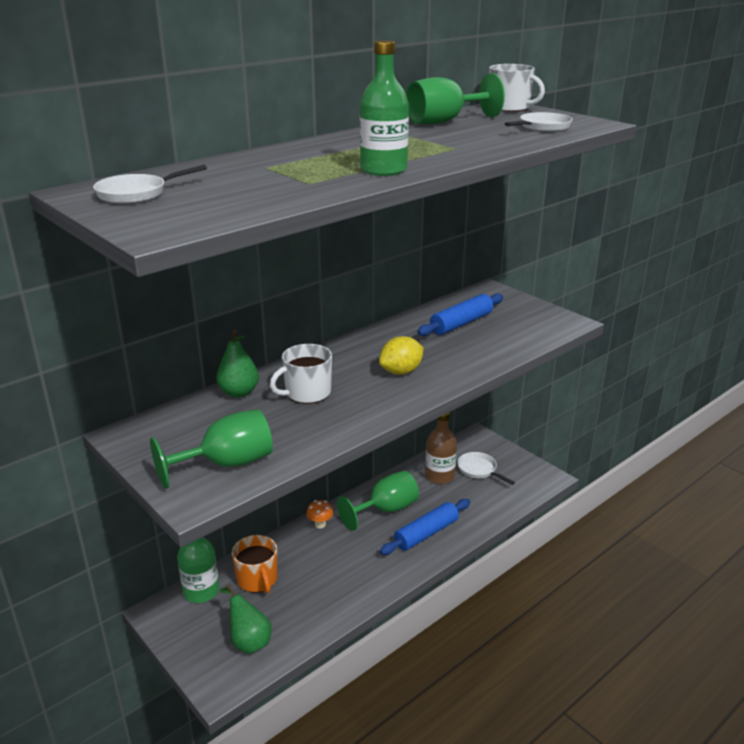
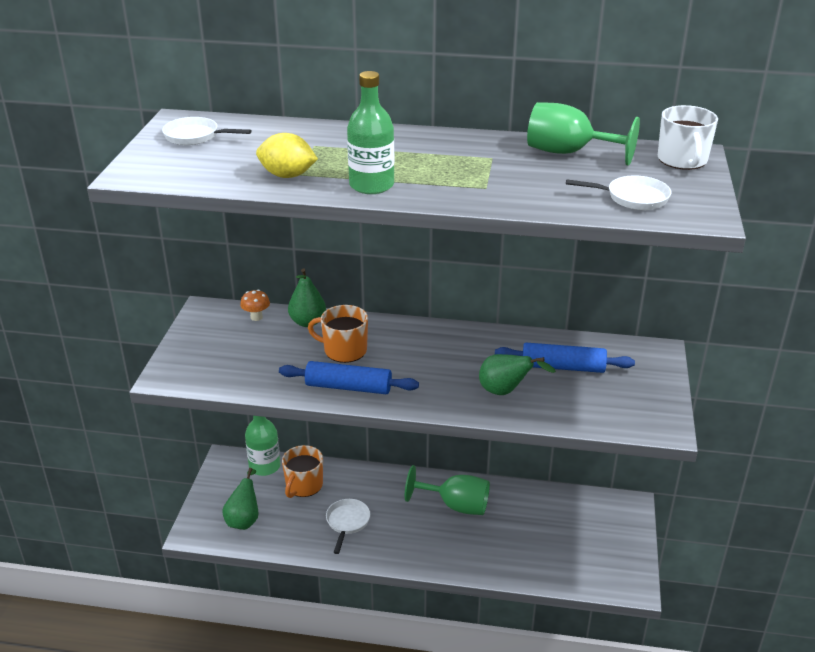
camera: 50 degrees right, 5 degrees up
(227, 464) = (217, 367): green goblet -> none
(307, 393) = (344, 350): white mug -> orange mug
(320, 524) = (395, 480): orange mushroom -> orange mushroom (256, 317)
(401, 371) = (433, 376): yellow lemon -> yellow lemon (287, 175)
(426, 533) = (455, 546): blue rolling pin -> blue rolling pin (348, 387)
(439, 476) = (540, 512): brown bottle -> none
(459, 354) = (505, 391): none -> green pear
(479, 470) = (581, 532): white pan -> white pan (347, 522)

